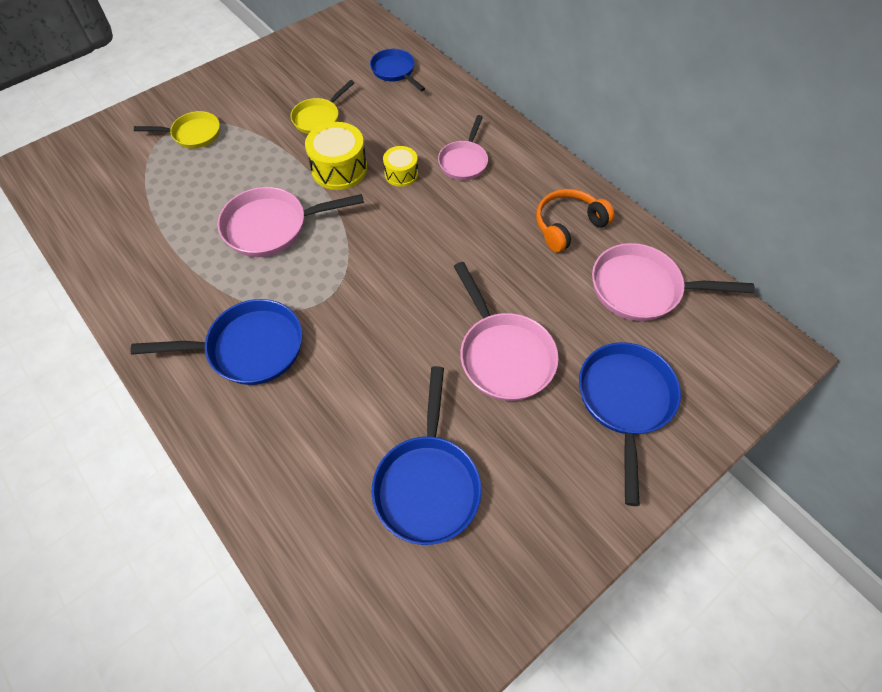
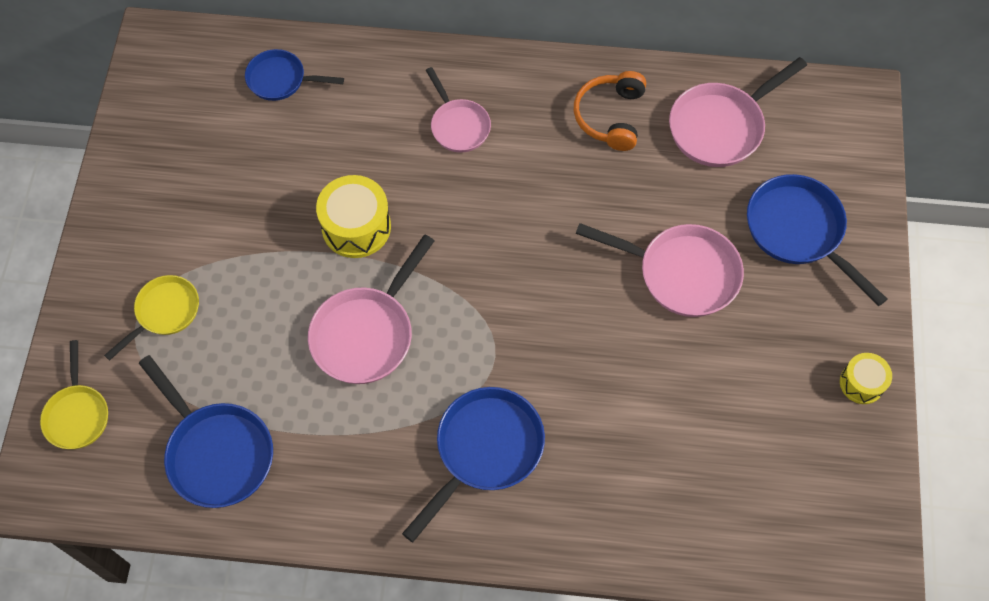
camera: 45 degrees left, 5 degrees up
(318, 118) = (269, 191): yellow pan -> yellow pan (77, 414)
(401, 174) = (418, 184): yellow drum -> yellow drum (861, 383)
(427, 484) = (736, 419): blue pan -> blue pan (216, 452)

